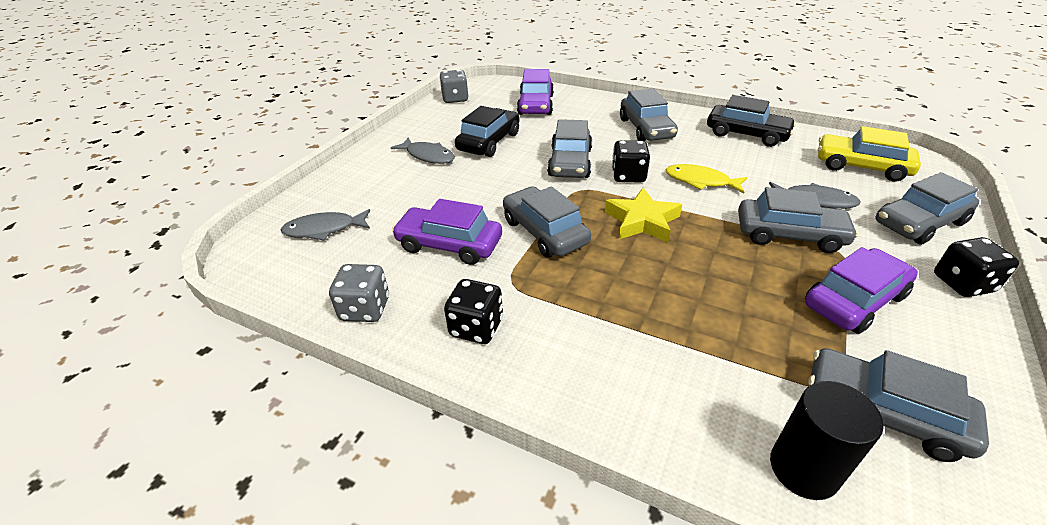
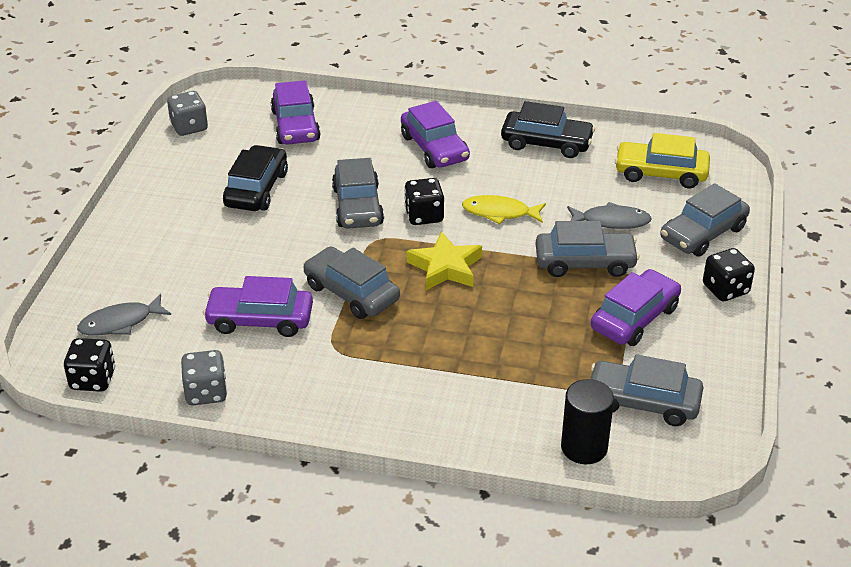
camera: 15 degrees left, 0 degrees up
(428, 156) = (191, 218): grey fish -> none
(476, 327) = (315, 392): black dice -> black dice (93, 380)
(646, 128) = (434, 148): grey car -> purple car

